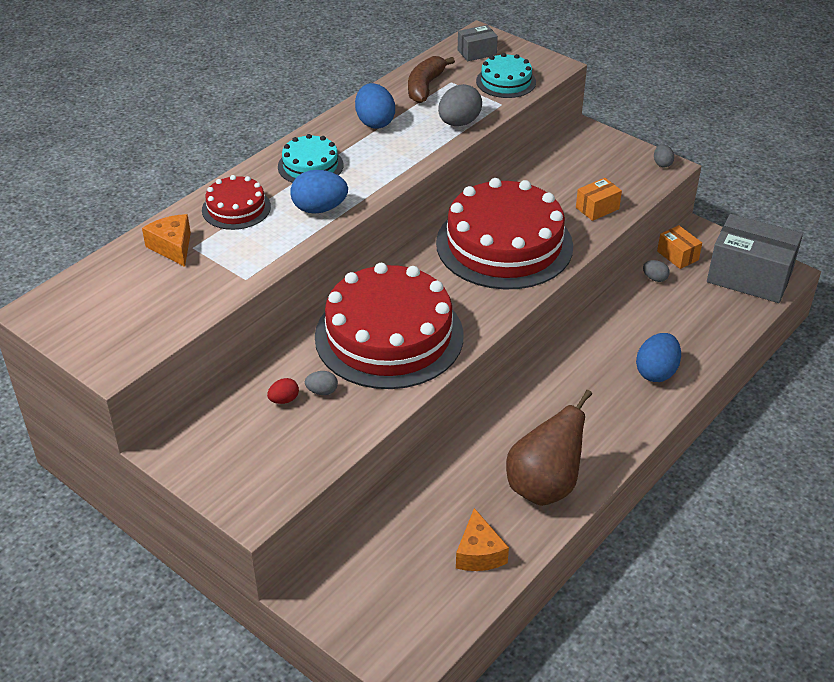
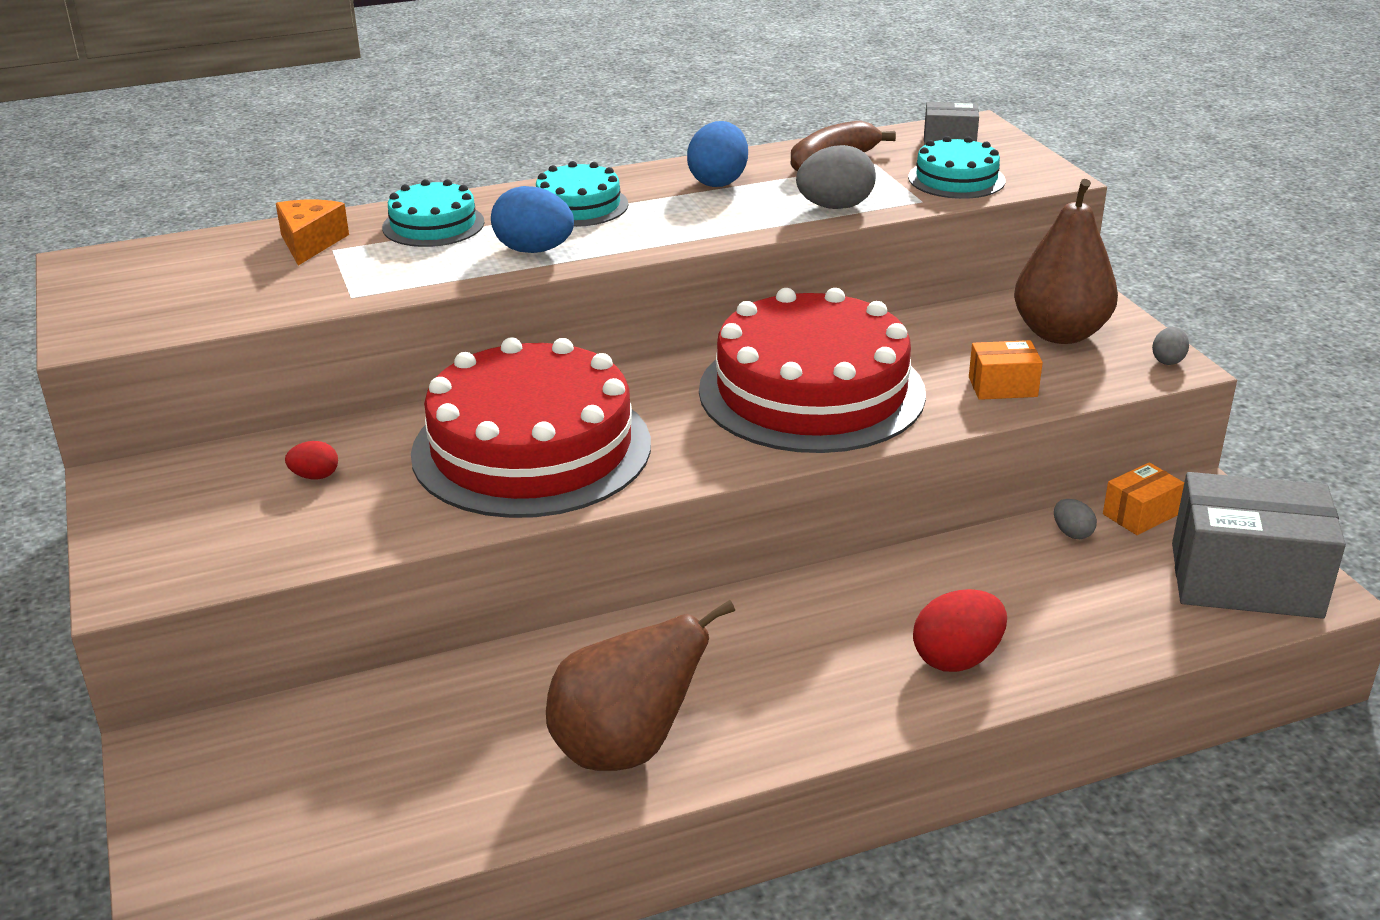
camera: 30 degrees right, 10 degrees down
(236, 208) = (433, 225): red cake -> turquoise cake
(322, 391) = (372, 483): grey egg -> none
(479, 553) = (439, 799): orange cheese -> none
(597, 162) = (1060, 333): none -> brown pear
(656, 372) = (957, 659): blue egg -> red egg
(677, 255) = (1140, 514): orange box -> orange box turned 60 degrees clockwise
(749, 276) = (1245, 580): grey box -> grey box turned 45 degrees counterclockwise

